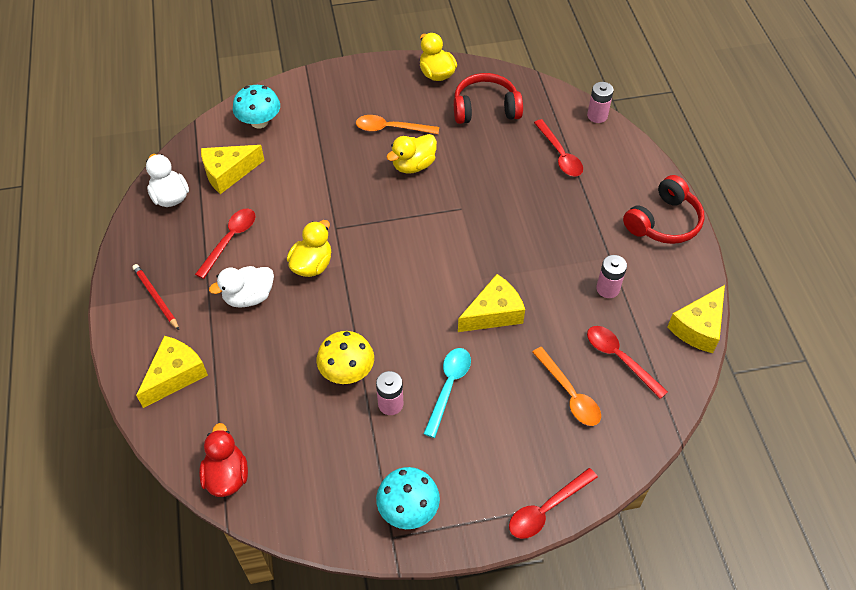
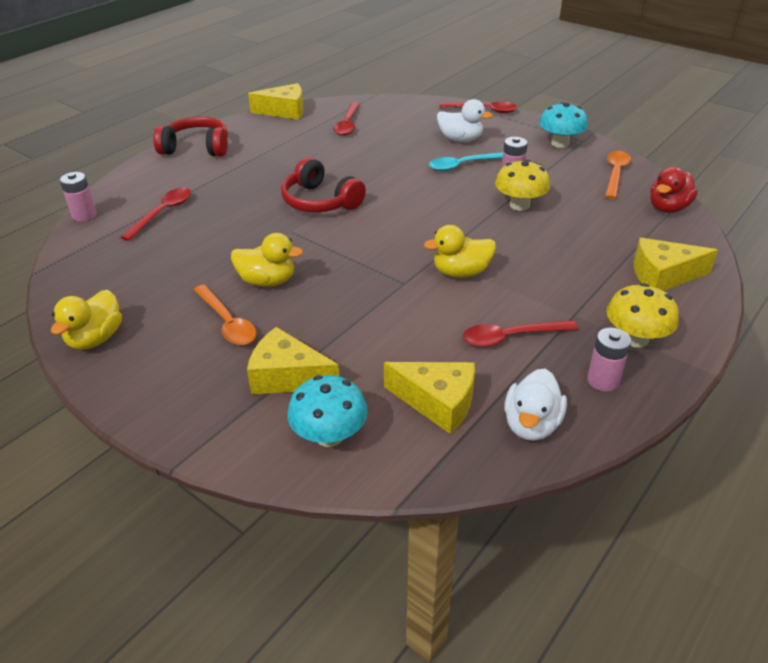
camera: 130 degrees left, 15 degrees down
(156, 298) = (635, 339): red pencil -> yellow mushroom
(249, 297) = (543, 285): white duck -> white duck (460, 139)
(485, 108) = (131, 278): red headphones -> red headphones (320, 201)
(493, 313) = (378, 174): yellow cheese -> yellow cheese (287, 376)
(569, 394) = (399, 129): orange spoon -> orange spoon (615, 174)
(607, 289) = (293, 146): pink battery -> pink battery (603, 380)

